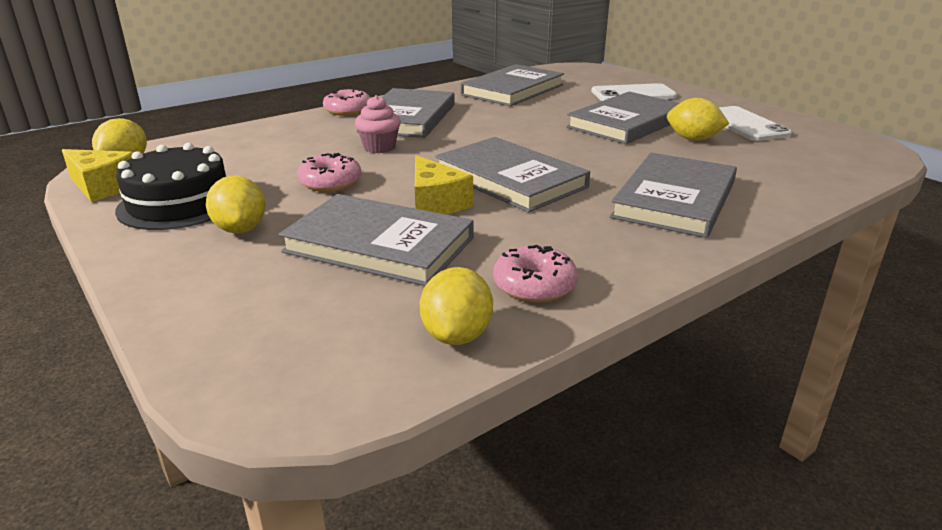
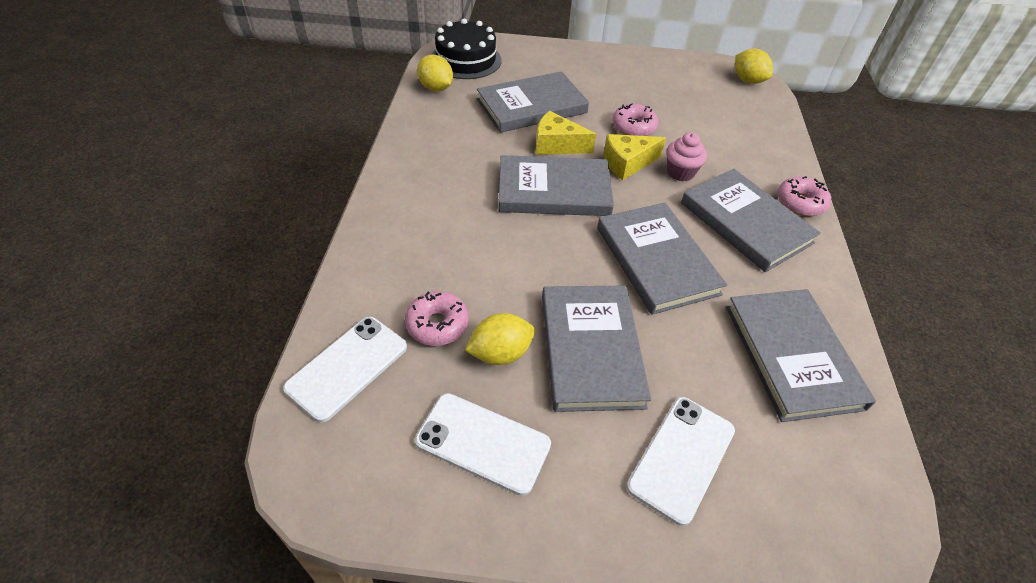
camera: 130 degrees right, 20 degrees up
(103, 187) = (711, 66): yellow cheese -> yellow cheese (627, 163)
(179, 203) = (658, 77): black cake -> black cake (466, 60)
(240, 229) = (601, 81): yellow lemon -> none
(534, 286) = (436, 122): pink donut -> pink donut (437, 324)
(675, 199) = (433, 232): grey book -> grey book (656, 260)
(824, 169) = (347, 367): none -> white phone

